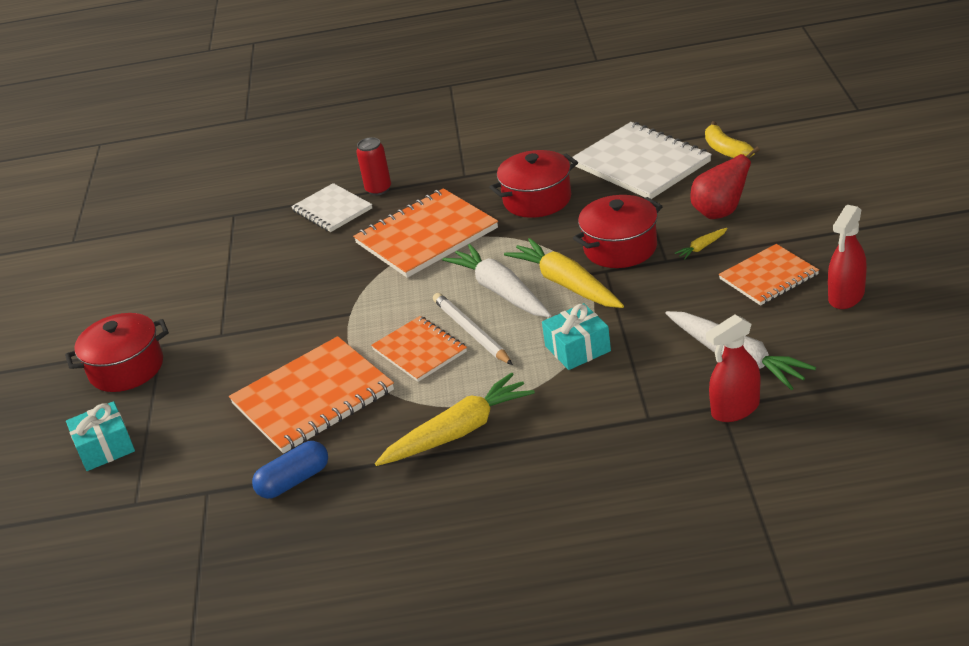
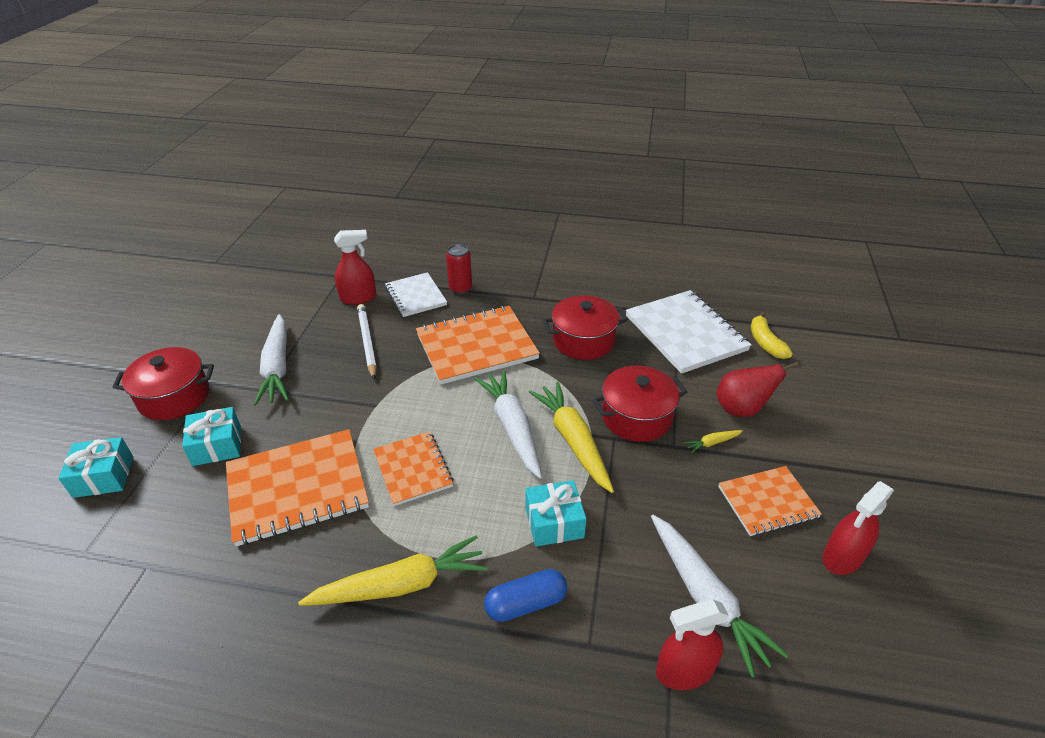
camera: 10 degrees right, 5 degrees up
(205, 391) = (217, 446): none -> turquoise gift
(221, 313) = (277, 367): none -> white carrot
(268, 229) = (358, 298): none -> red spray bottle
(294, 481) = (226, 585): blue capsule -> blue capsule (526, 603)
(471, 332) = (467, 464): white pencil -> white pencil (367, 342)

